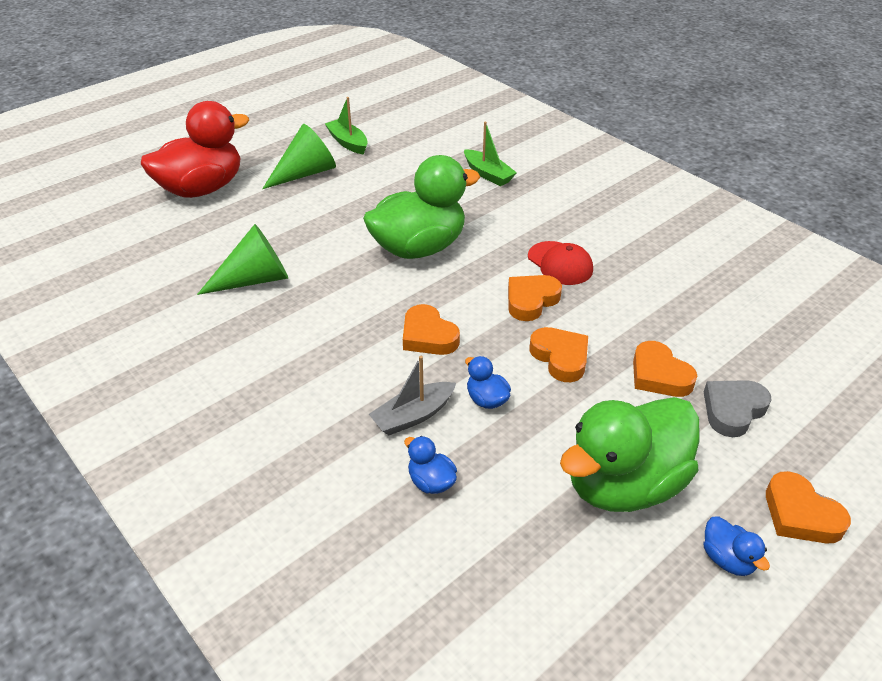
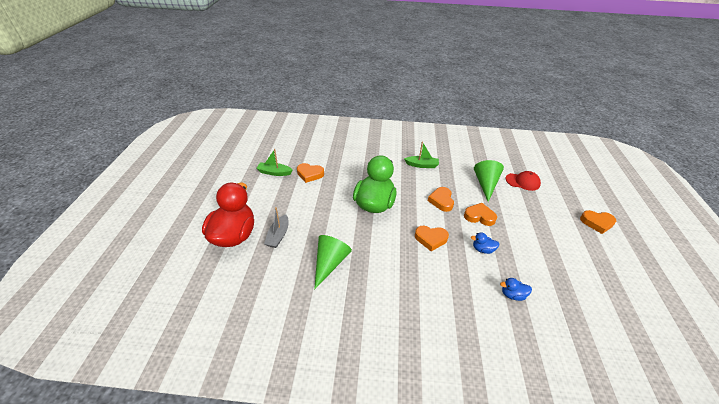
camera: 45 degrees left, 0 degrees up
(305, 173) = (276, 198): green cone -> green cone (485, 184)
(413, 416) = (472, 275): grey boat -> grey boat (278, 235)
(488, 174) = (354, 157): green boat -> green boat (422, 165)
(560, 263) = (429, 180): red cap -> red cap (522, 182)
(623, 484) = (554, 248): green duck -> none
(659, 375) = (511, 203): orange heart -> orange heart (310, 174)
(727, 559) = (604, 251): blue duck -> none
(733, 410) = (542, 201): grey heart -> none

